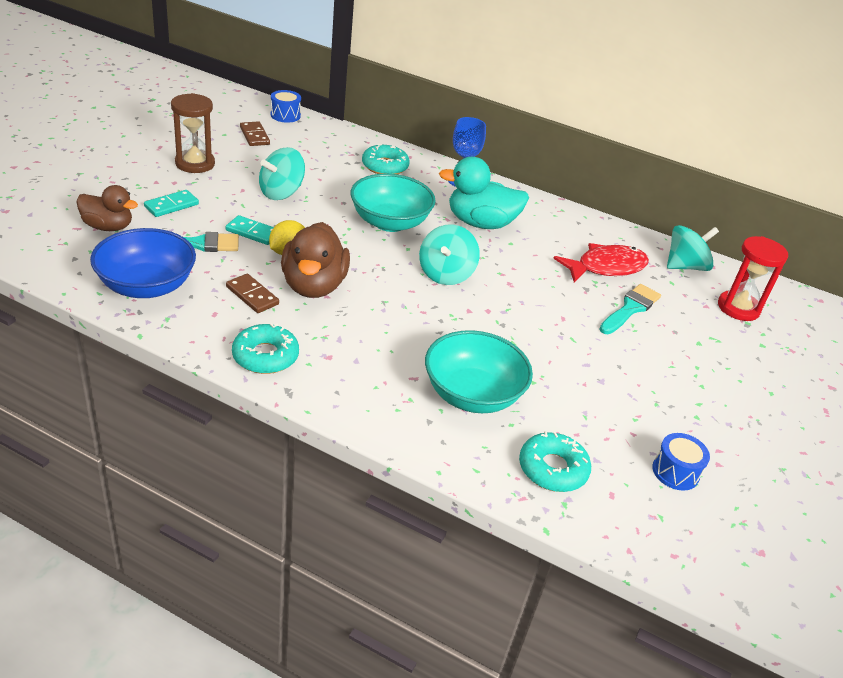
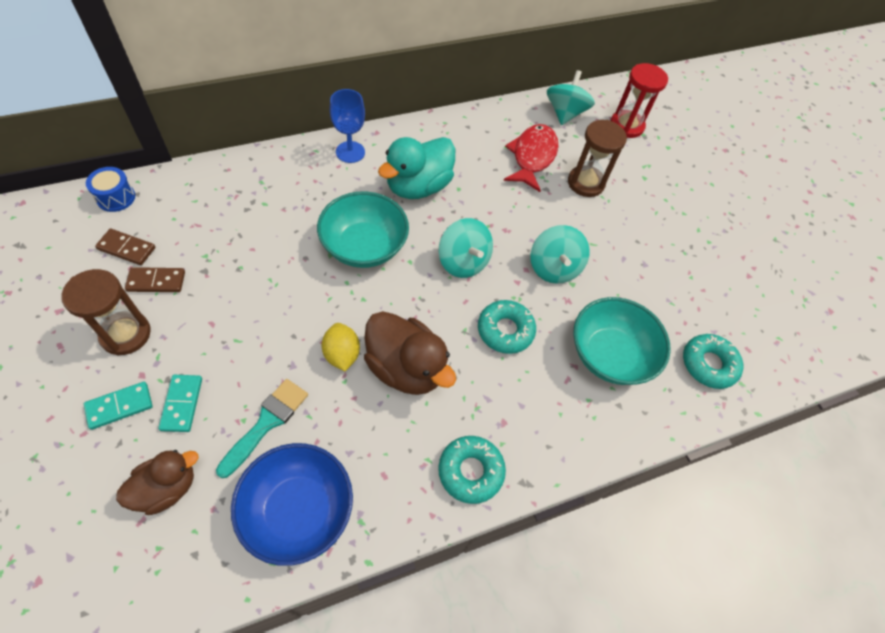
camera: 50 degrees left, 20 degrees up
(252, 295) = (382, 426): brown domino -> brown domino (156, 281)
(253, 232) = (289, 362): turquoise domino -> turquoise domino (119, 406)
(281, 193) = (246, 295): turquoise spinning top -> turquoise spinning top (554, 268)
(385, 166) = (279, 186): turquoise donut -> turquoise donut (505, 330)
(630, 308) = (585, 183): turquoise brush -> brown hourglass
(675, 472) = (748, 297): blue drum -> none

